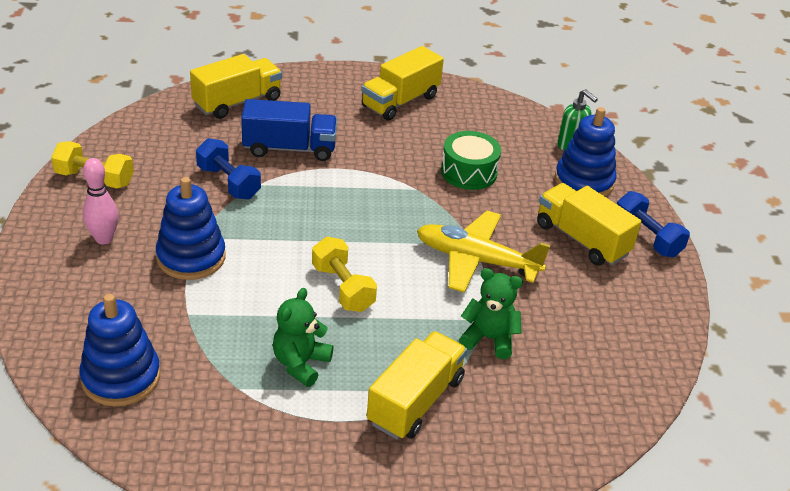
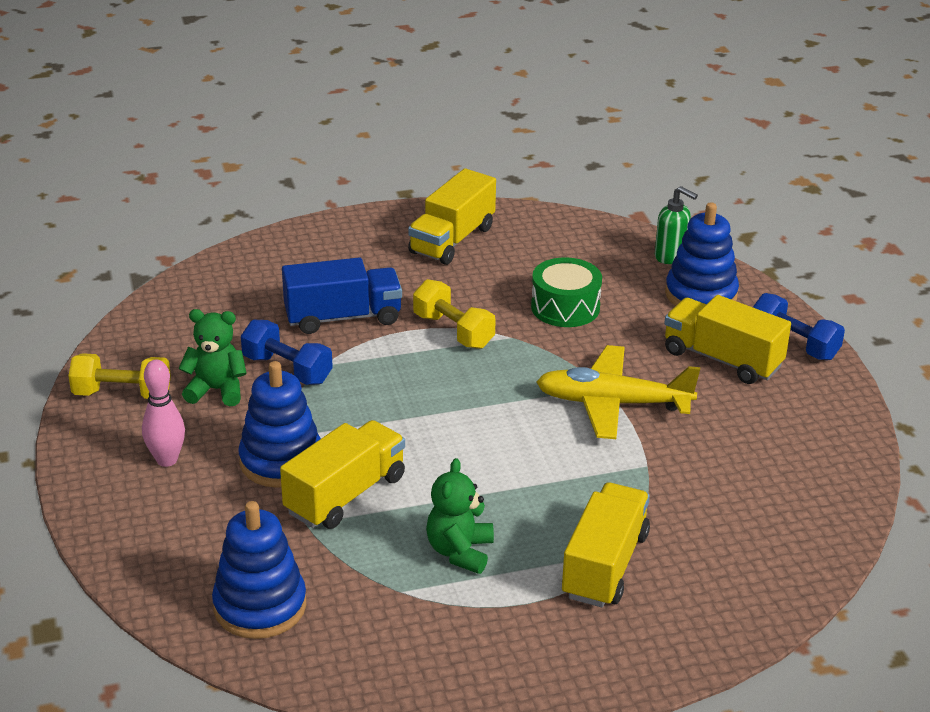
camera: 10 degrees left, 5 degrees down
(237, 102) = (256, 274): yellow truck -> yellow truck (345, 495)
(343, 288) = (473, 462): yellow dumbbell -> yellow dumbbell (453, 331)
(489, 339) = (660, 485): green teddy bear -> green teddy bear (216, 390)

